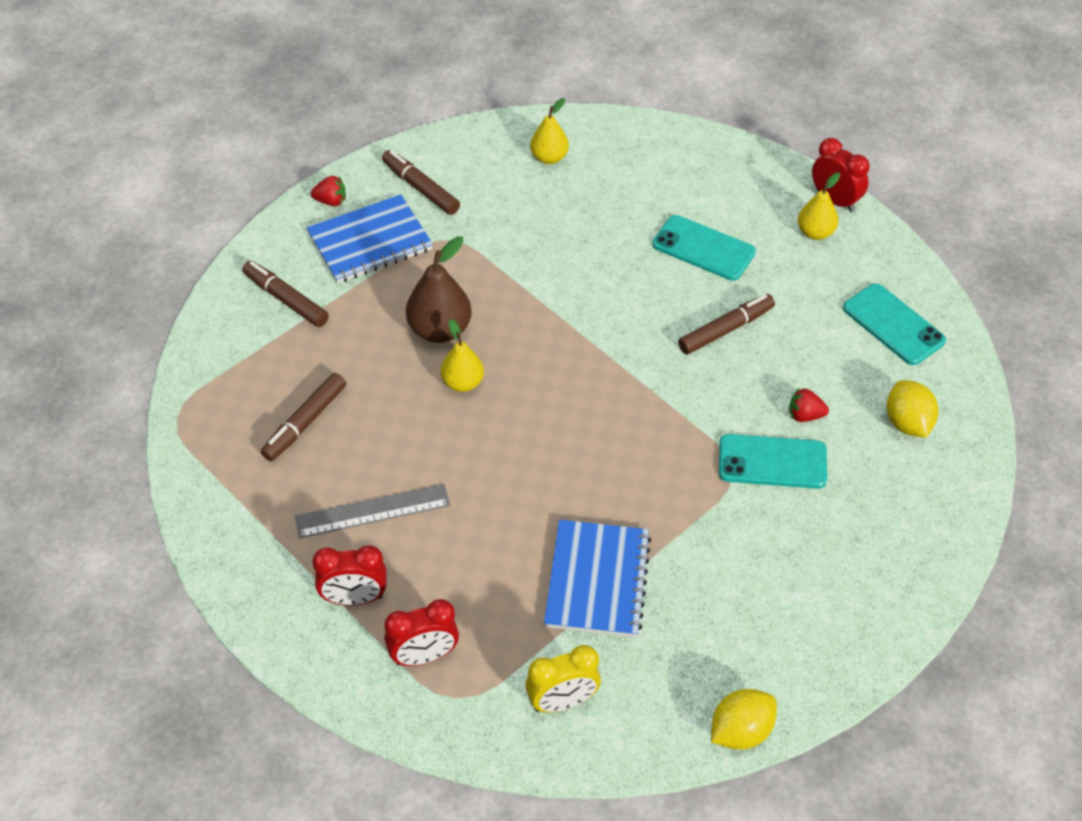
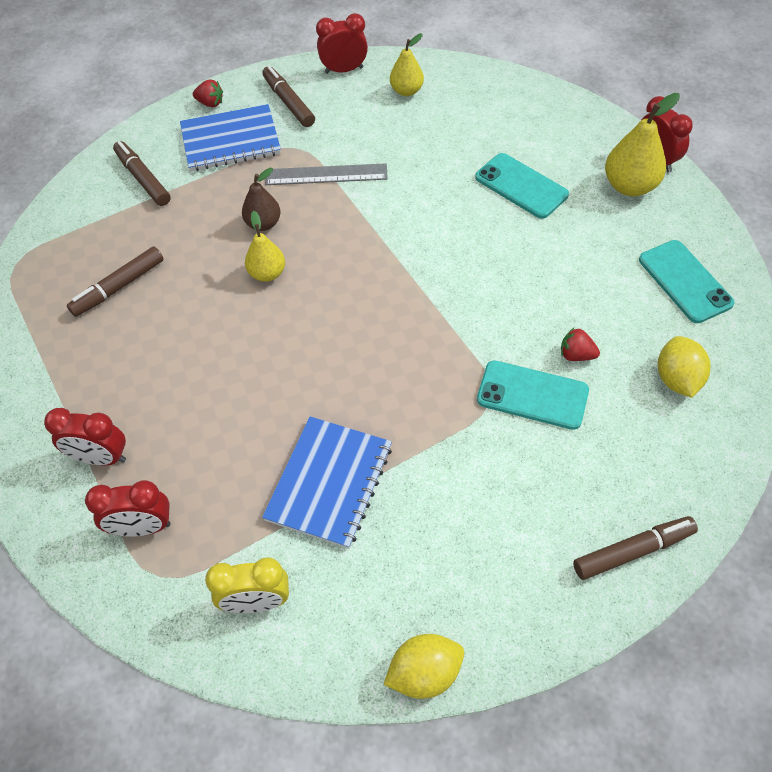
camera: 15 degrees right, 5 degrees up
(372, 511) = (147, 377): grey ruler -> grey ruler (326, 175)
(440, 330) = (263, 223): brown pear -> brown pear, size x0.65
(471, 142) = (344, 70): none -> red clock
(725, 330) = (521, 262): brown marker -> brown marker (632, 551)
(815, 232) = (629, 186): yellow pear -> yellow pear, size x1.55

